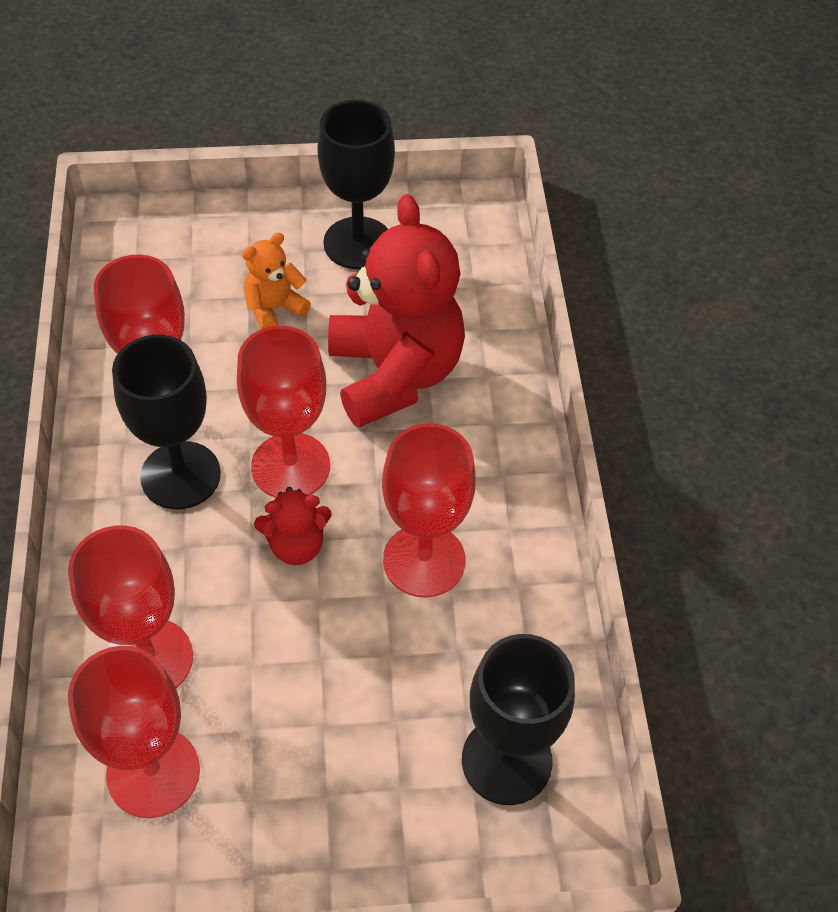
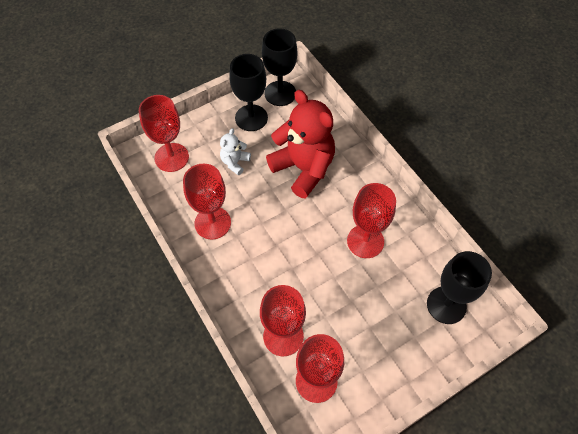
camera: 25 degrees left, 5 degrees up
(180, 475) = (244, 253): black goblet -> black goblet (280, 93)
(274, 309) = (235, 162): orange teddy bear -> white teddy bear
(290, 466) = (287, 227): red goblet -> red goblet (171, 157)
(296, 545) = (311, 259): red teddy bear -> none

